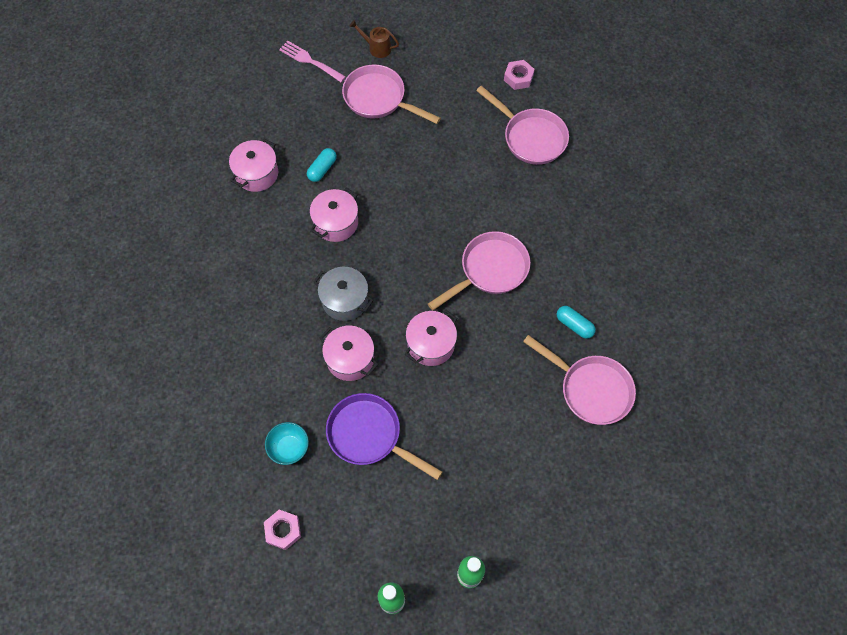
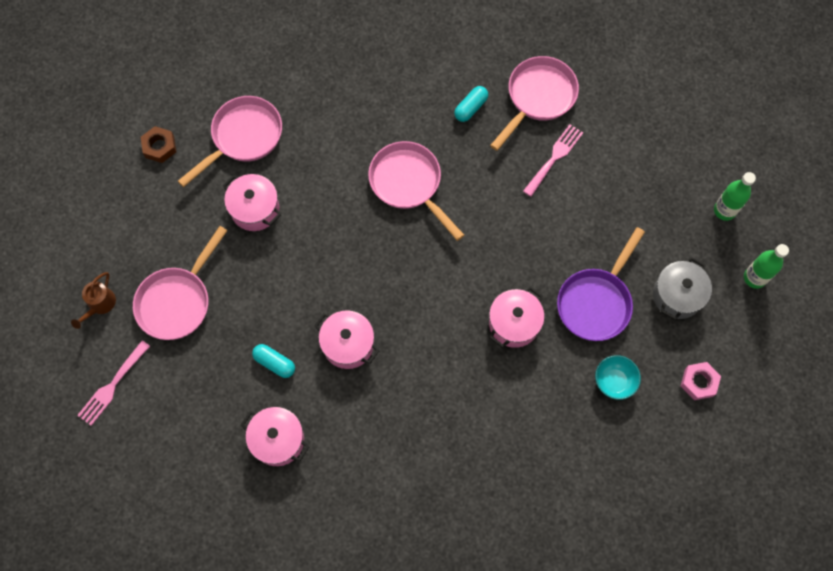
camera: 90 degrees left, 5 degrees up
(345, 300) = (445, 331): grey pot -> grey pot (677, 295)
(431, 344) = (495, 243): pink pot -> pink pot (255, 209)
(518, 78) = (159, 147): pink nut -> brown nut
(523, 402) = (554, 157): none -> pink fork

